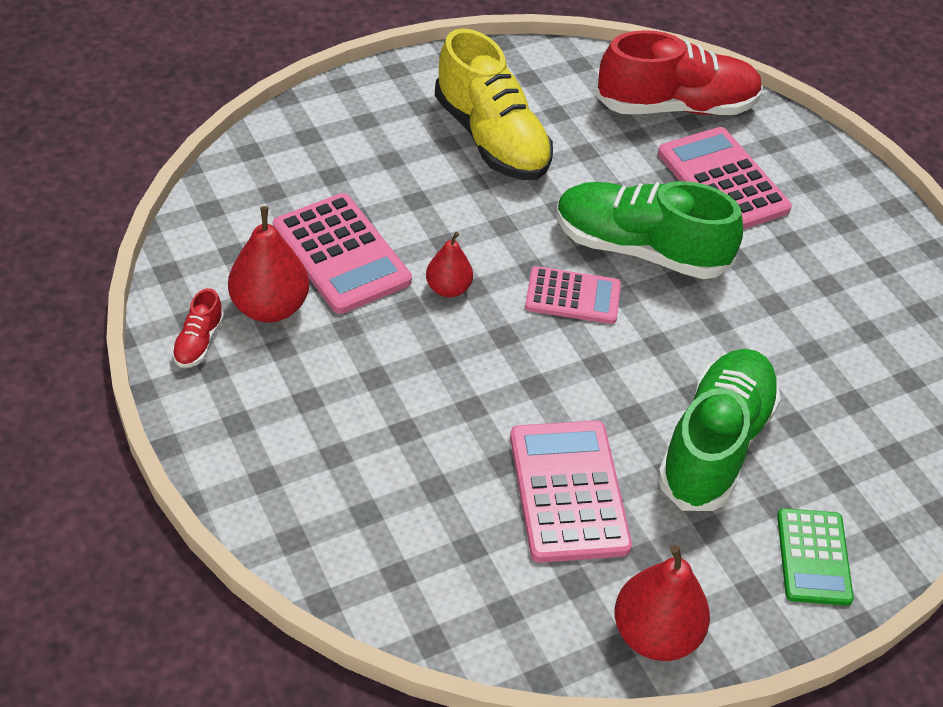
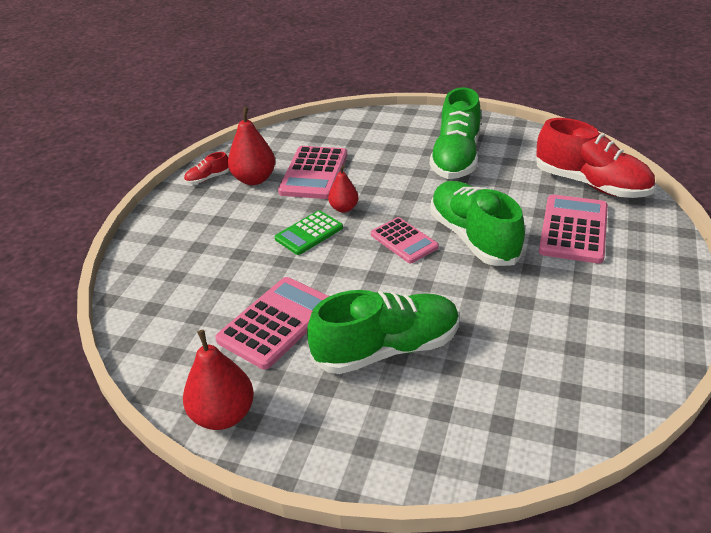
camera: 50 degrees right, 10 degrees down
(491, 139) = (456, 158): yellow shoe -> green shoe
(813, 557) = (366, 442): green calculator -> green calculator (309, 233)

